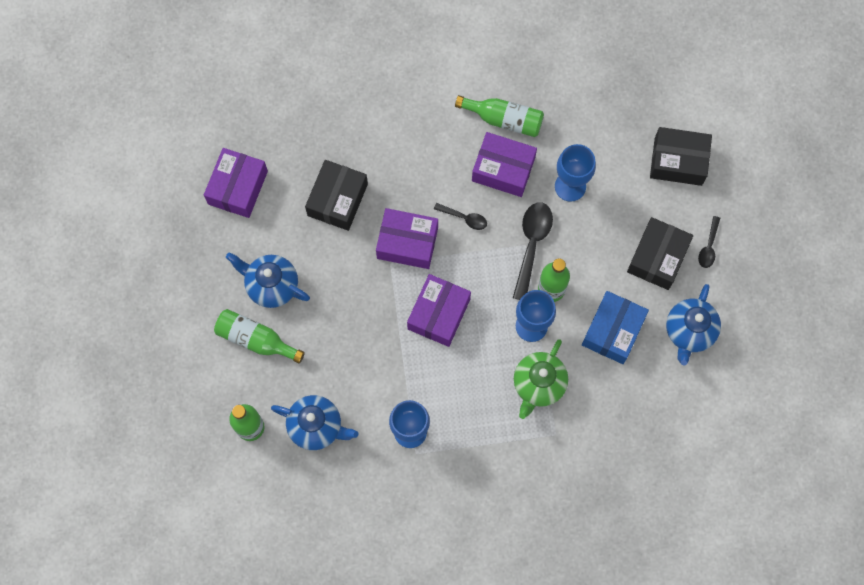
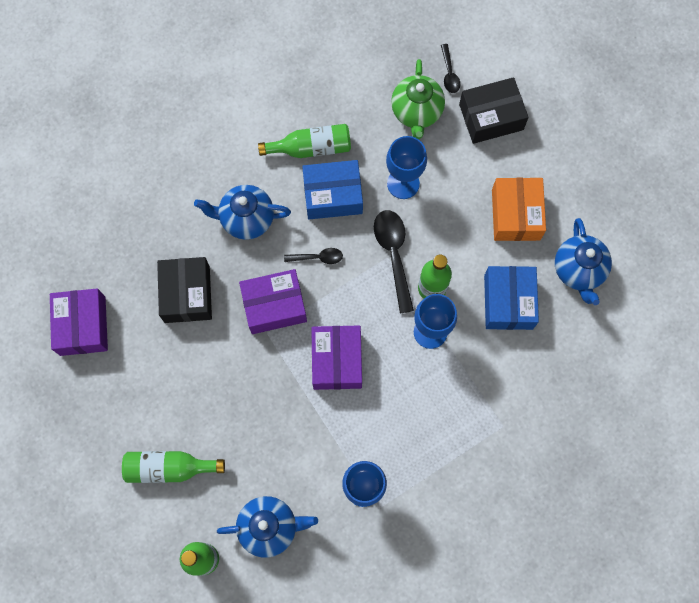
camera: 25 degrees left, 0 degrees up
(271, 285) = (160, 407): blue teapot -> blue teapot (246, 219)
(503, 169) = (333, 195): purple box -> blue box
(538, 384) = (464, 385): green teapot -> green teapot (416, 112)
(657, 257) = (515, 214): black box -> orange box
(708, 247) = (557, 183): black spoon -> black spoon (449, 74)

